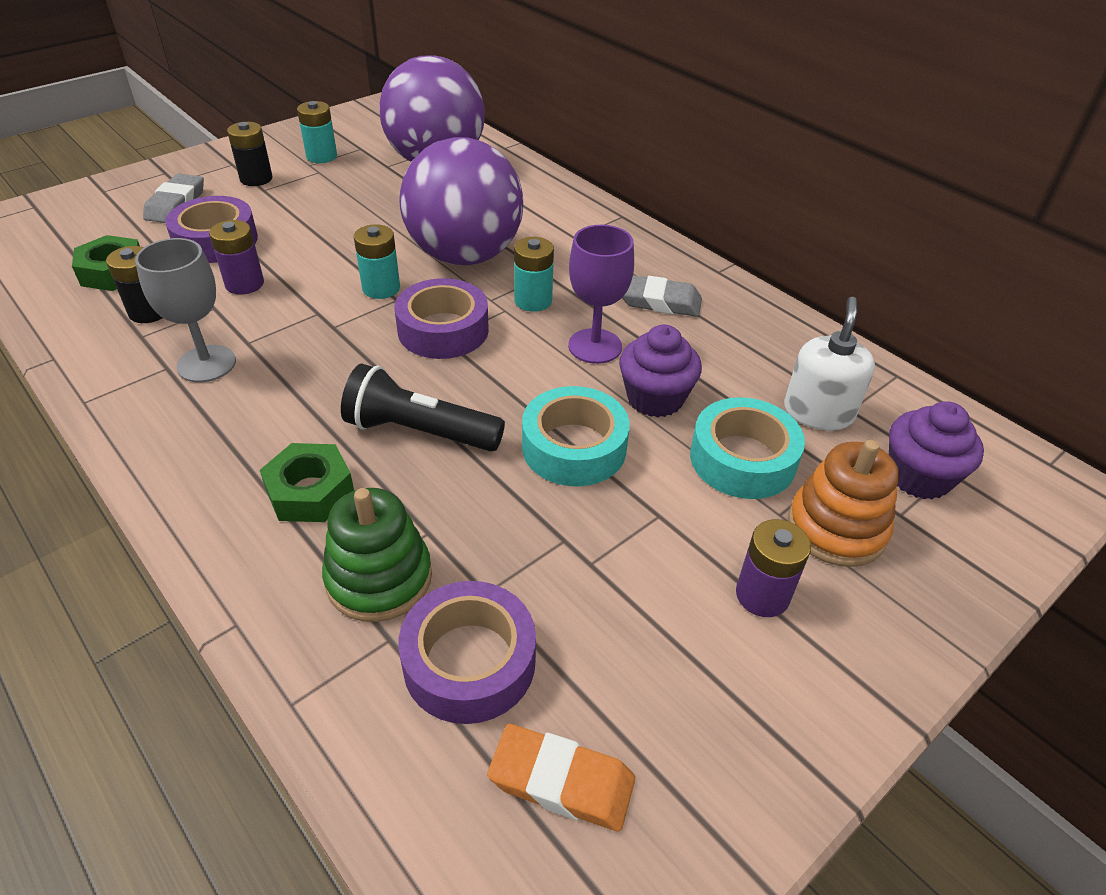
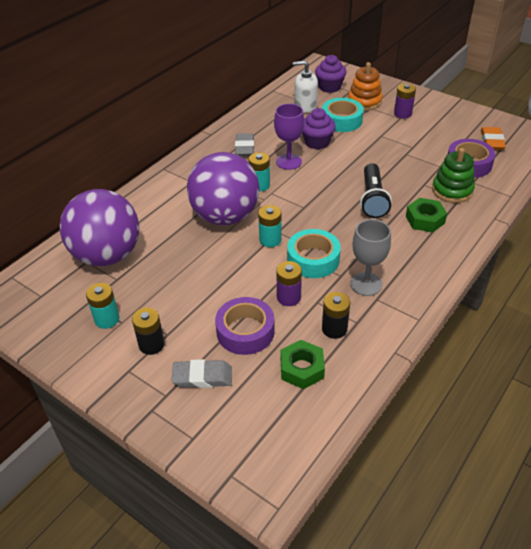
camera: 100 degrees left, 0 degrees up
(443, 330) = (297, 209): purple tape -> none
(574, 447) = (358, 158): turquoise tape -> turquoise tape (313, 259)

